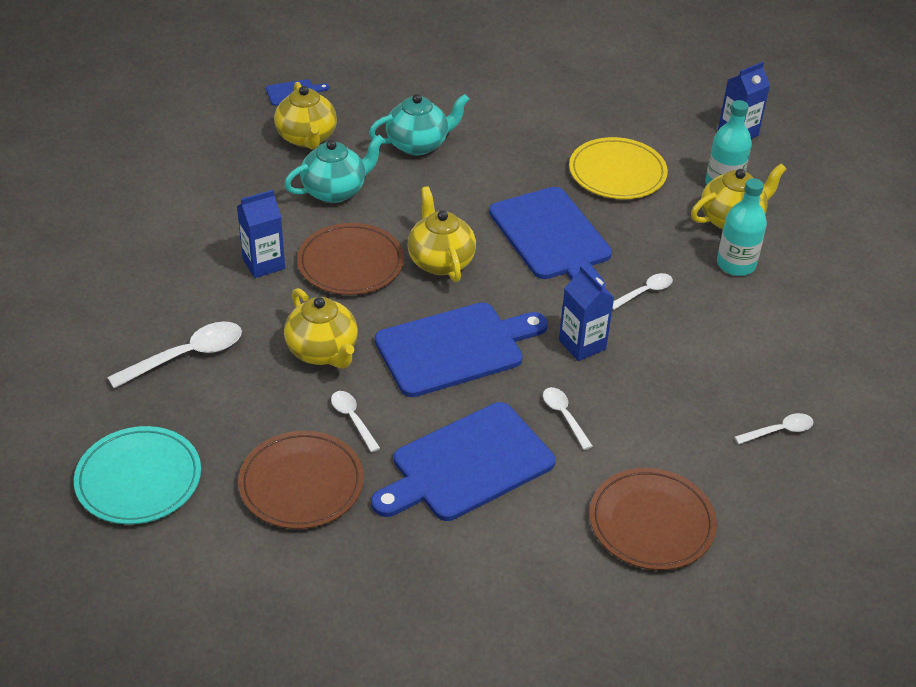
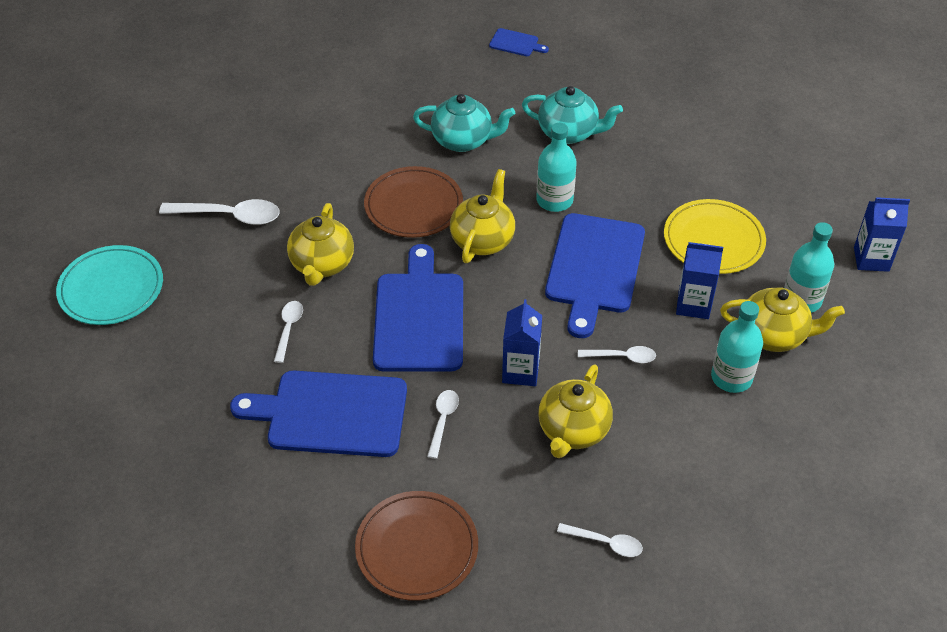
camera: 40 degrees right, 5 degrees up
(263, 263) = (351, 173): blue carton -> blue carton (693, 305)
(301, 483) = (206, 356): brown plate -> none
(307, 138) = (487, 86): yellow teapot -> yellow teapot (573, 431)
(455, 348) = (419, 317): blue cutting board -> blue cutting board turned 105 degrees counterclockwise
(464, 202) = (554, 200): none -> turquoise bottle

